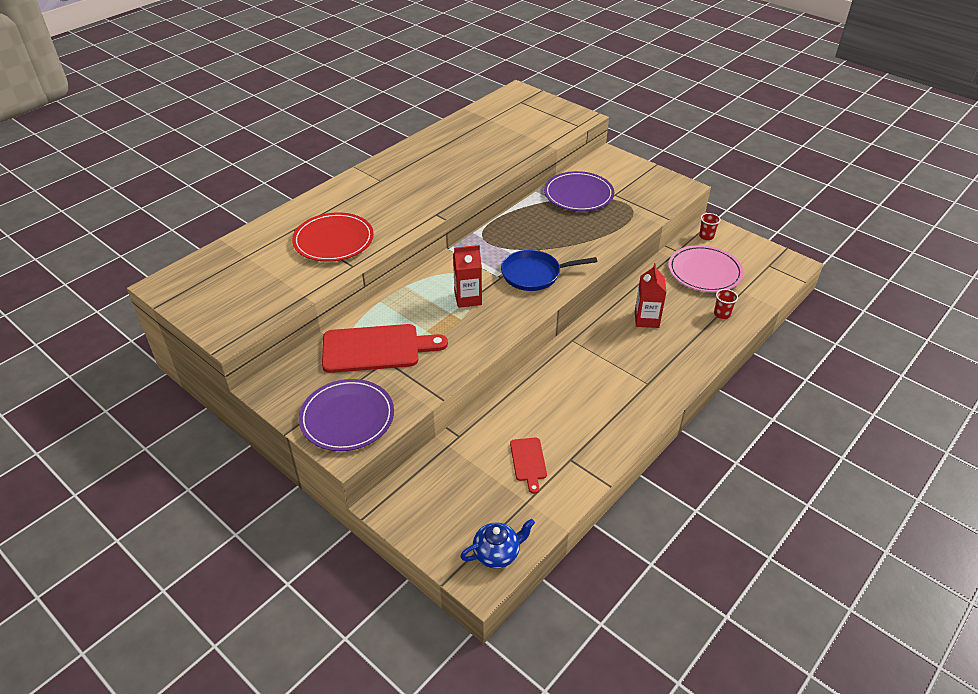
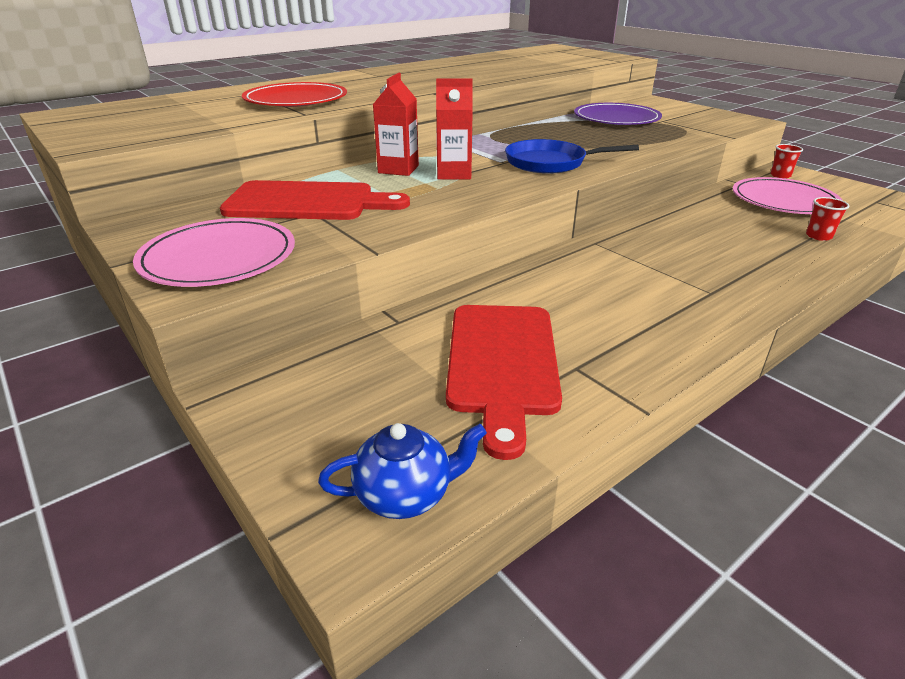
camera: 10 degrees right, 10 degrees down
(347, 417) = (218, 258): purple plate -> pink plate
(528, 462) = (502, 363): red cutting board -> red cutting board, size x1.98
(646, 319) = (705, 233): red carton -> red carton (398, 169)

